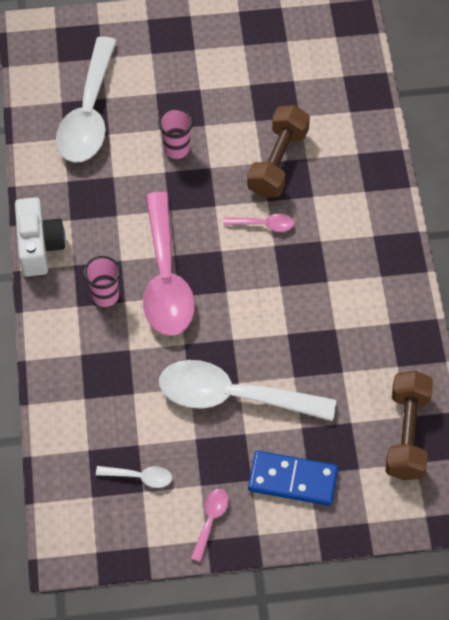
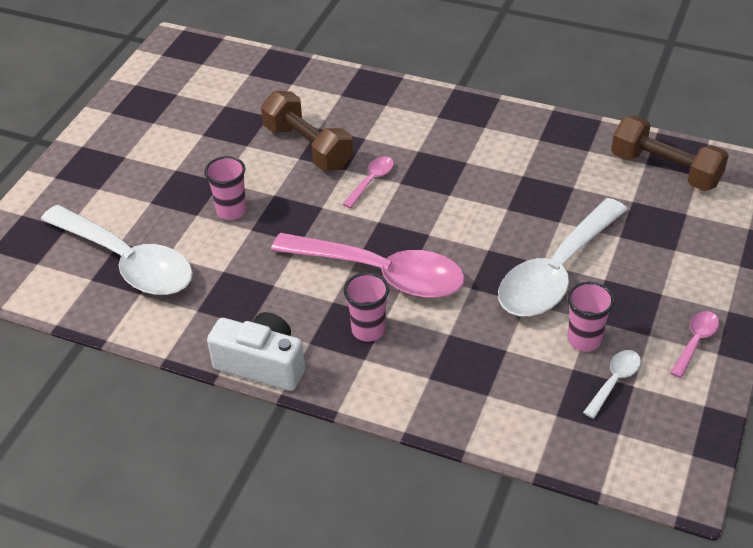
camera: 60 degrees left, 15 degrees down
(171, 442) = (584, 339): none -> pink cup
(210, 520) = (695, 342): pink spoon -> pink spoon turned 75 degrees clockwise
(293, 480) = (677, 263): blue domino -> none

